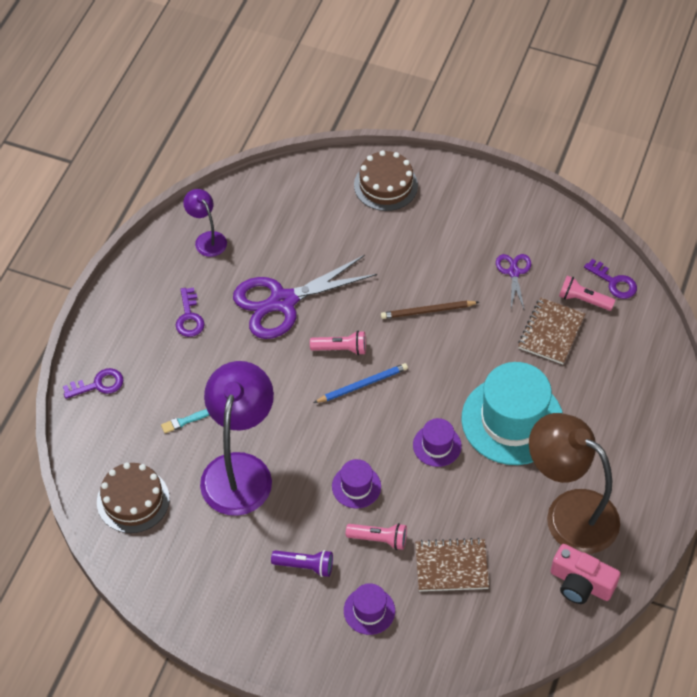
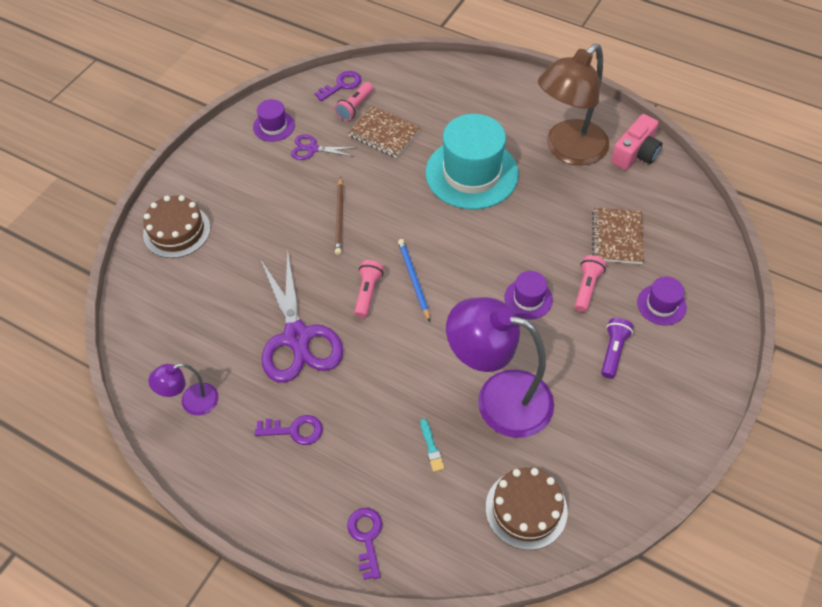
camera: 80 degrees left, 0 degrees up
(437, 445) = (490, 231): purple hat -> purple hat (274, 126)

